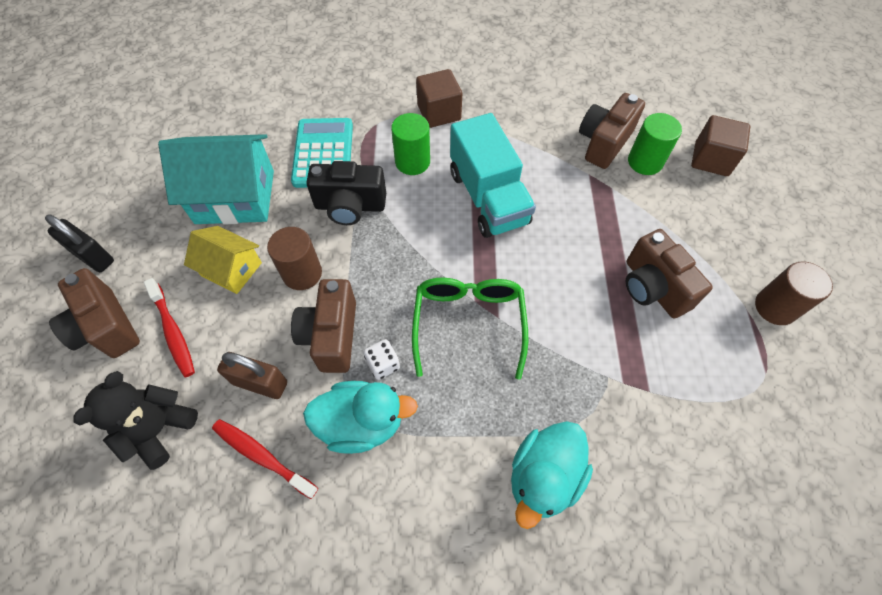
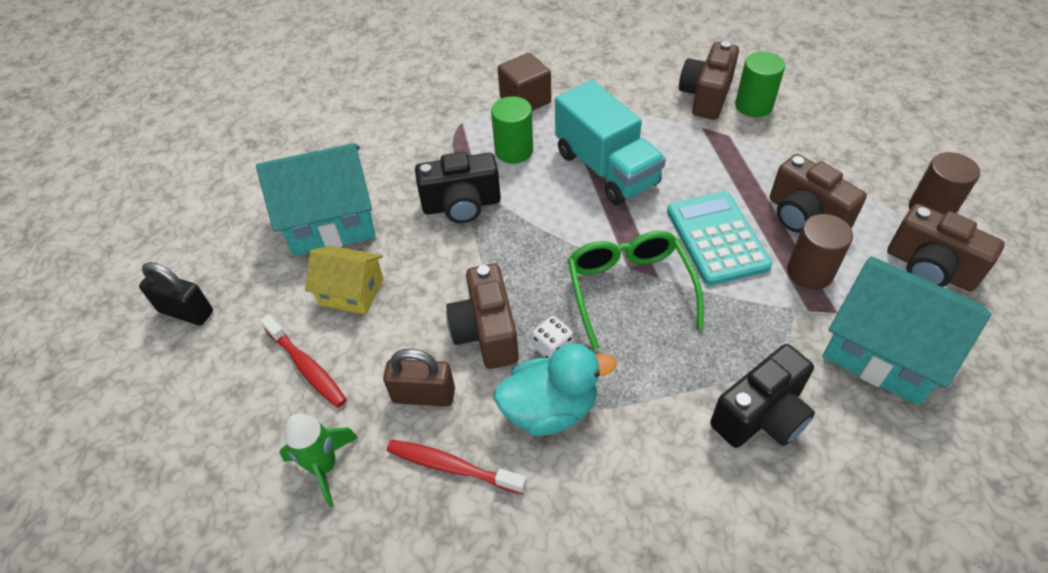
camera: 10 degrees left, 10 degrees down
(106, 327) = (226, 379): brown camera -> brown camera (929, 268)
(159, 429) = (324, 467): black teddy bear -> green rocket
(302, 273) = (432, 279): brown cylinder -> brown cylinder (810, 272)
(323, 153) = (414, 161): turquoise calculator -> turquoise calculator (717, 238)
(544, 477) = (761, 415): turquoise duck -> black camera
(679, 441) = (884, 350): none -> turquoise house
(711, 159) = (818, 91): brown cube -> none

